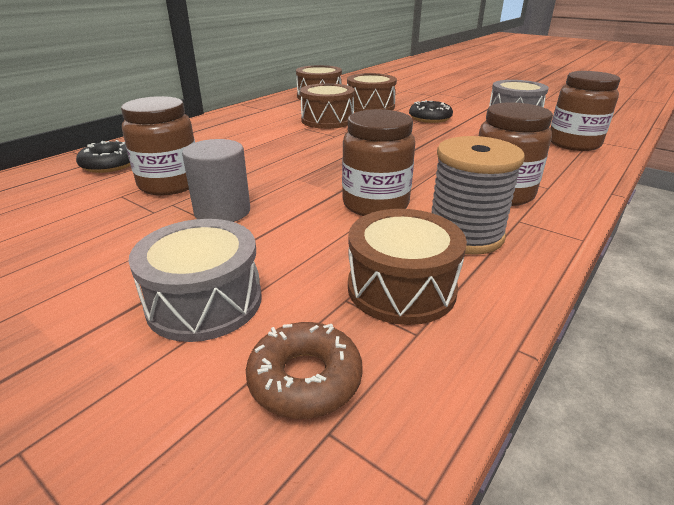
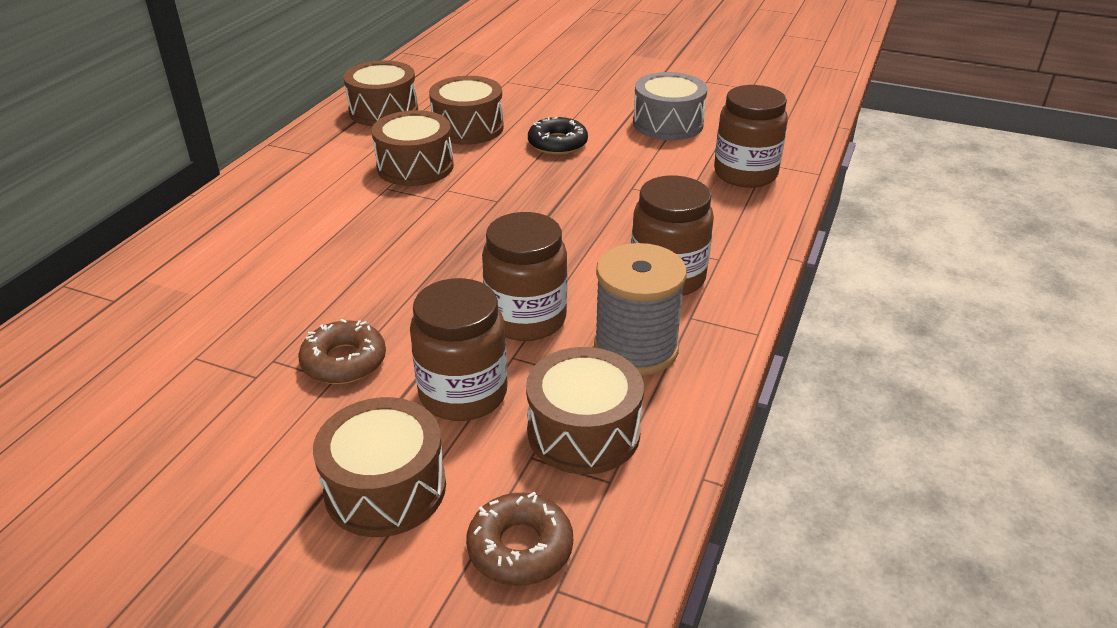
camera: 15 degrees left, 5 degrees up
(109, 164) = (141, 304): black donut -> none
(170, 184) = (250, 327): brown jar -> brown jar (463, 394)
(204, 302) = (385, 488): grey drum -> brown drum
(222, 211) = (344, 361): grey cylinder -> brown donut

